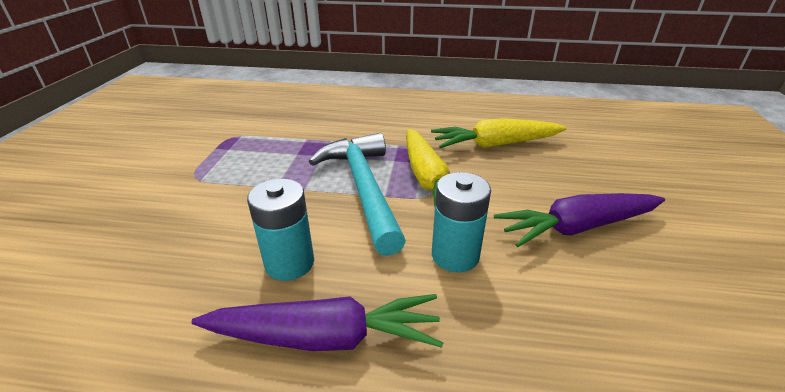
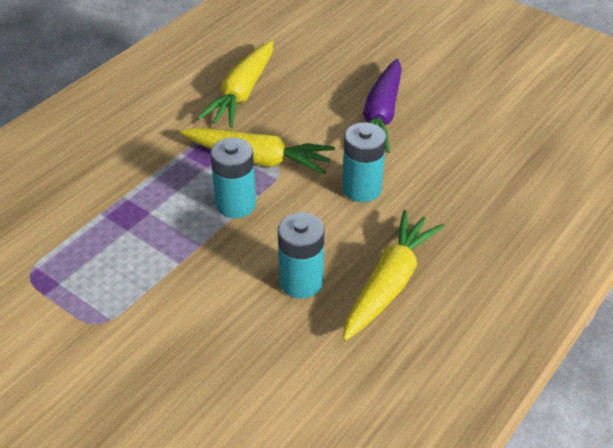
camera: 60 degrees left, 10 degrees up
(325, 337) = (389, 283): purple carrot -> yellow carrot
(363, 188) = (236, 204): turquoise hammer -> turquoise battery

